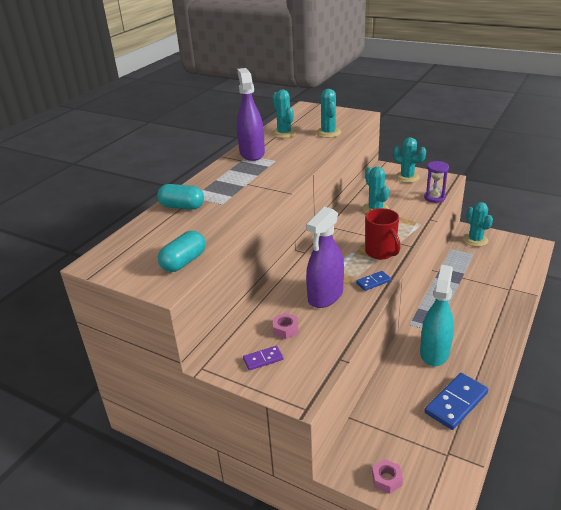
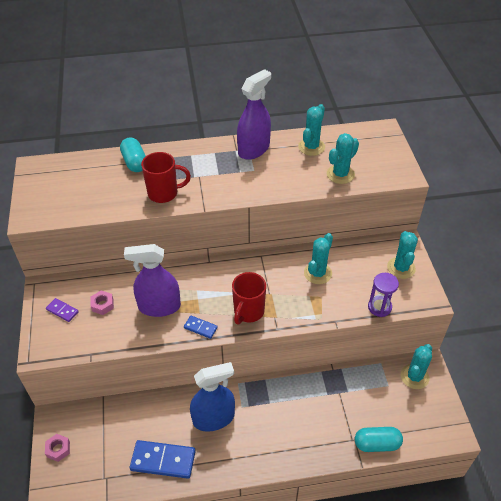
camera: 50 degrees right, 15 degrees up
(184, 262) = (63, 208): turquoise capsule -> turquoise capsule (376, 444)
(244, 204) = (164, 193): none -> red mug
(434, 352) = (213, 418): turquoise spray bottle -> blue spray bottle

